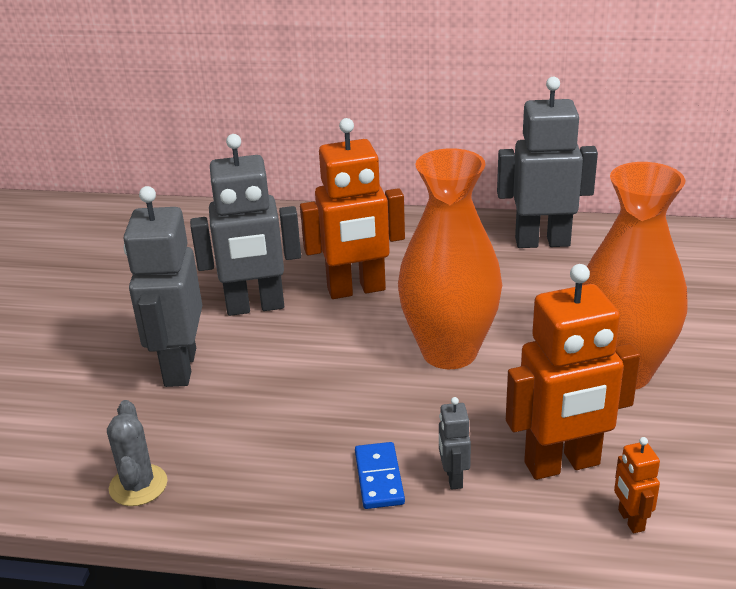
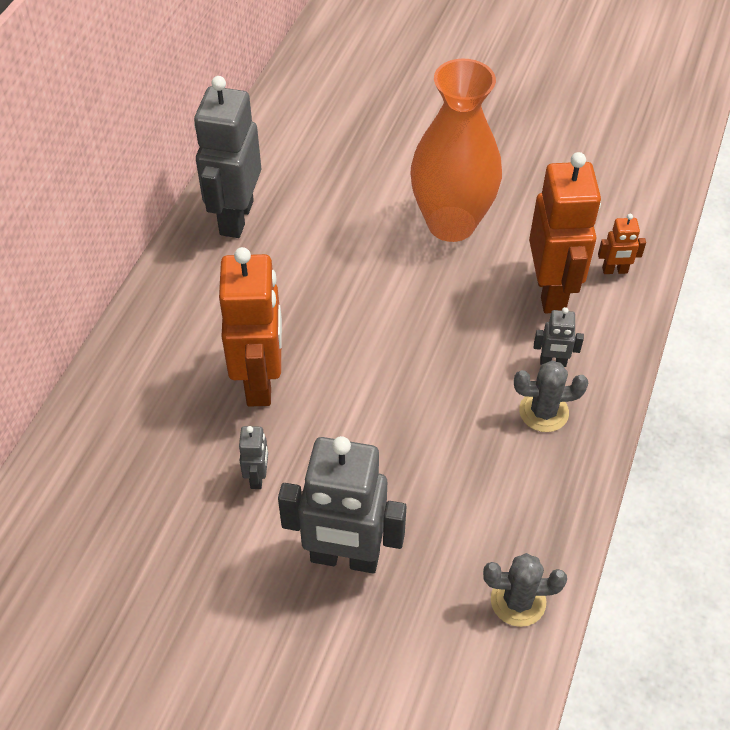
camera: 80 degrees left, 20 degrees up
(255, 307) = (257, 477): grey robot -> grey robot, size x0.44
(379, 478) = (543, 412): blue domino -> grey cactus
(449, 352) = (389, 329): orange vase -> none

